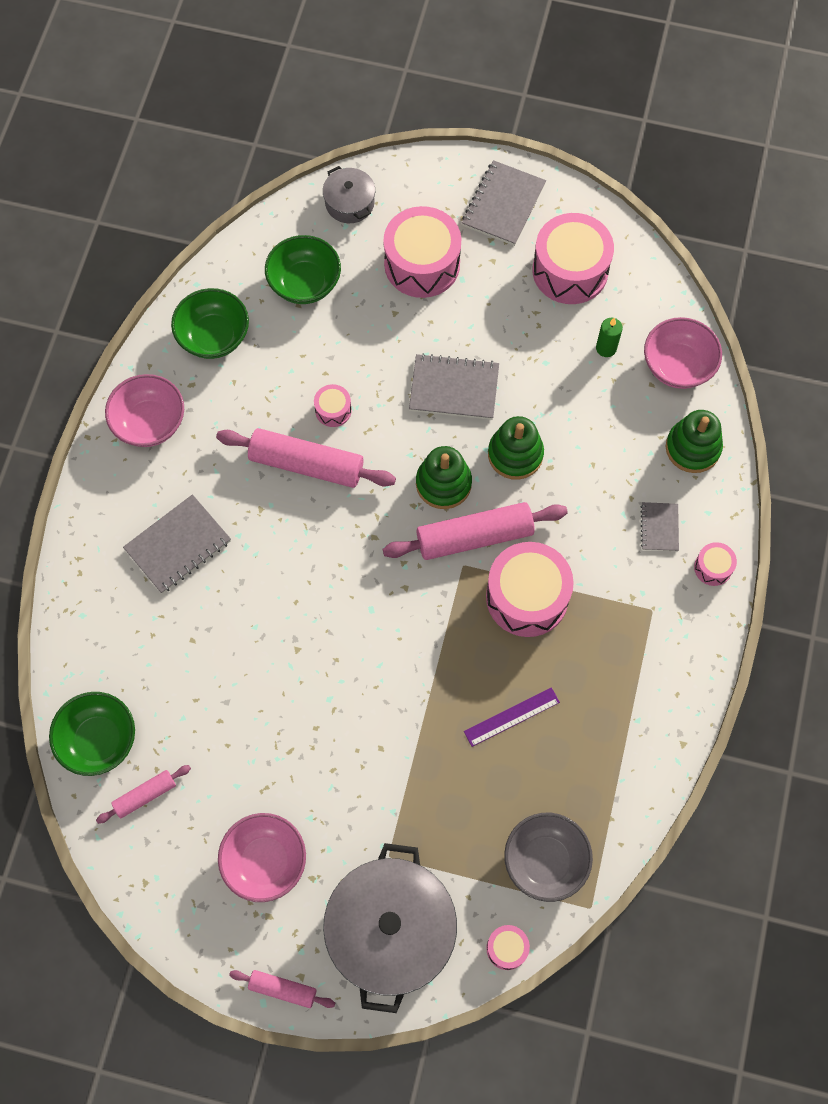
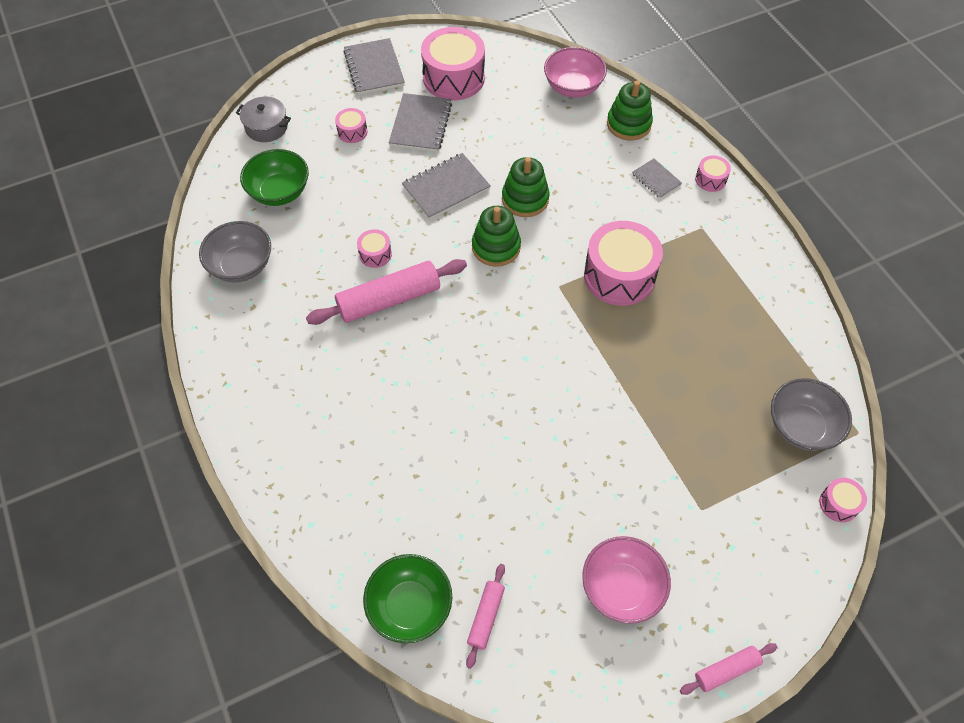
camera: 40 degrees left, 10 degrees down
(149, 423) = (243, 353): pink bowl -> none
(178, 545) = (343, 419): grey notebook -> grey notebook (421, 124)
(213, 336) = (241, 266): green bowl -> grey bowl
(391, 931) = (755, 559): grey pot -> none
(422, 264) = (352, 132): pink drum -> pink drum, size x0.46
(474, 537) = (549, 264): pink rolling pin -> none
(511, 717) = (685, 354): purple ruler -> none
(606, 348) = (520, 105): green candle -> none

